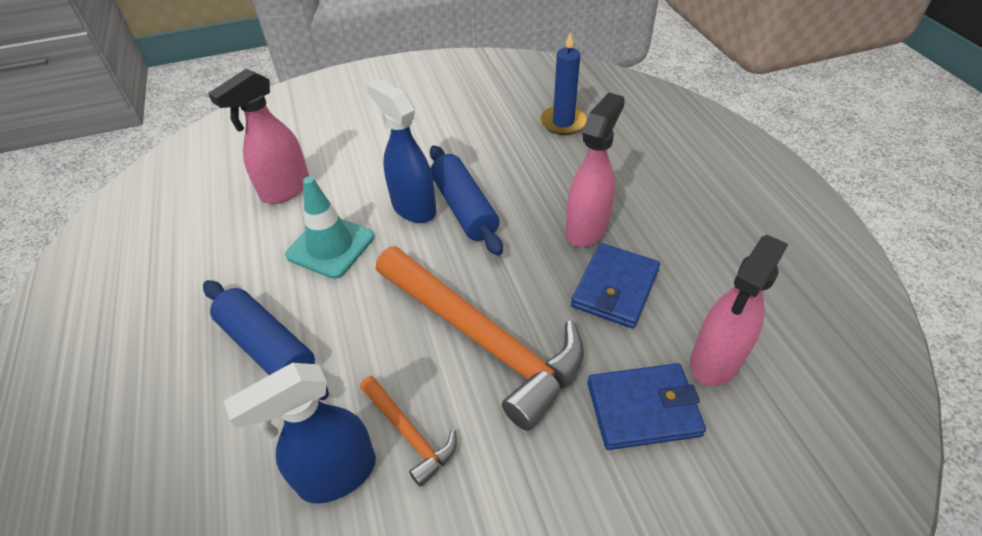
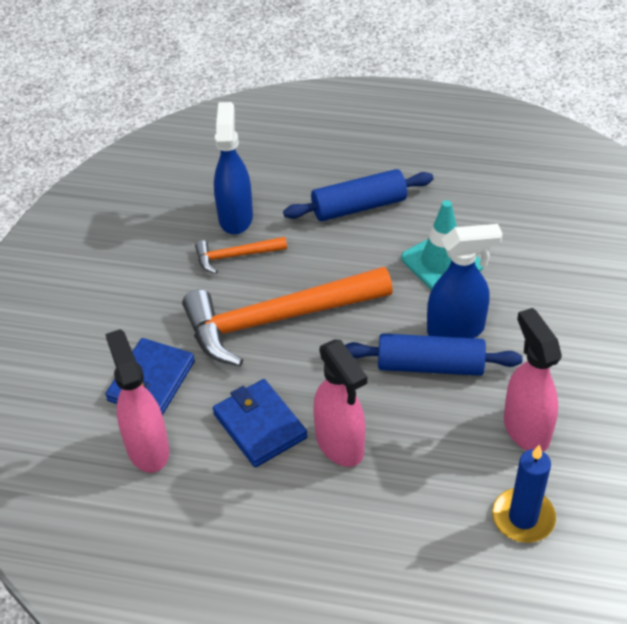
camera: 120 degrees right, 0 degrees up
(285, 190) = (540, 250): pink spray bottle -> pink spray bottle (526, 429)

